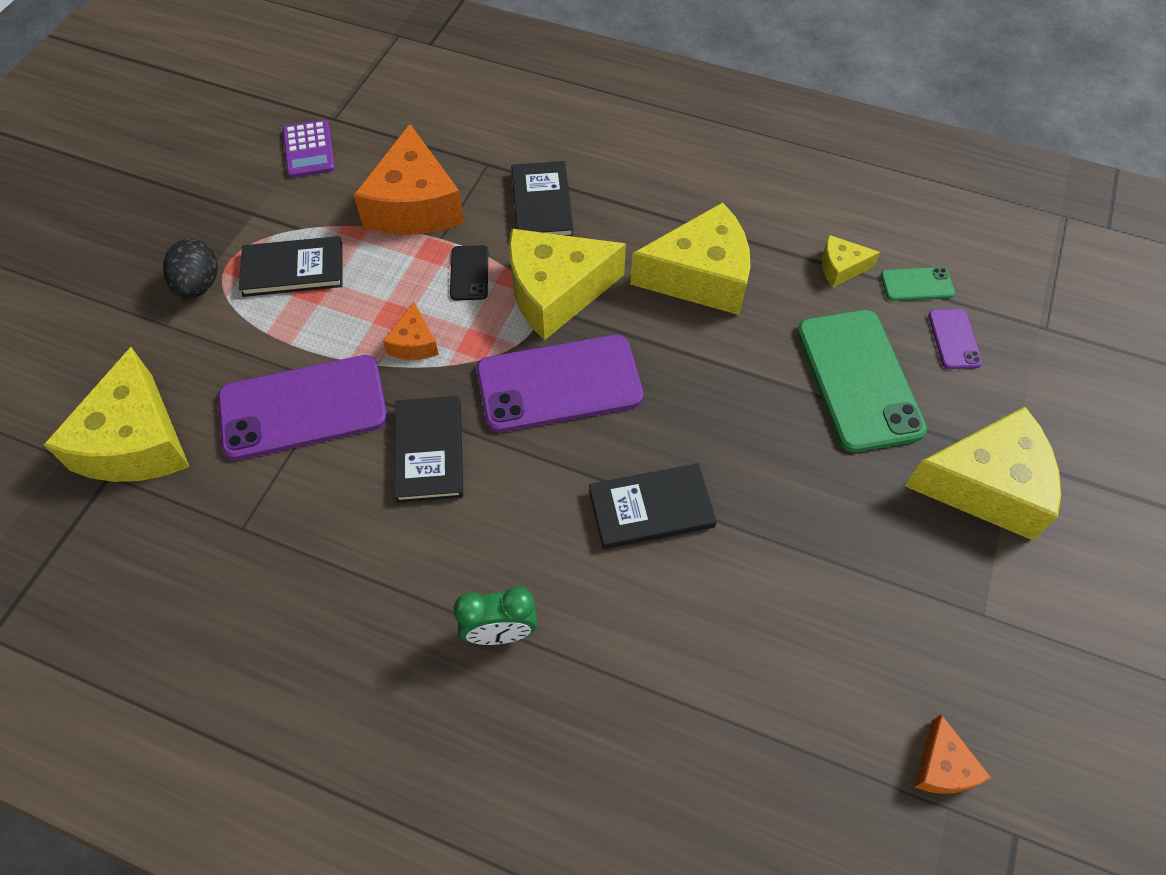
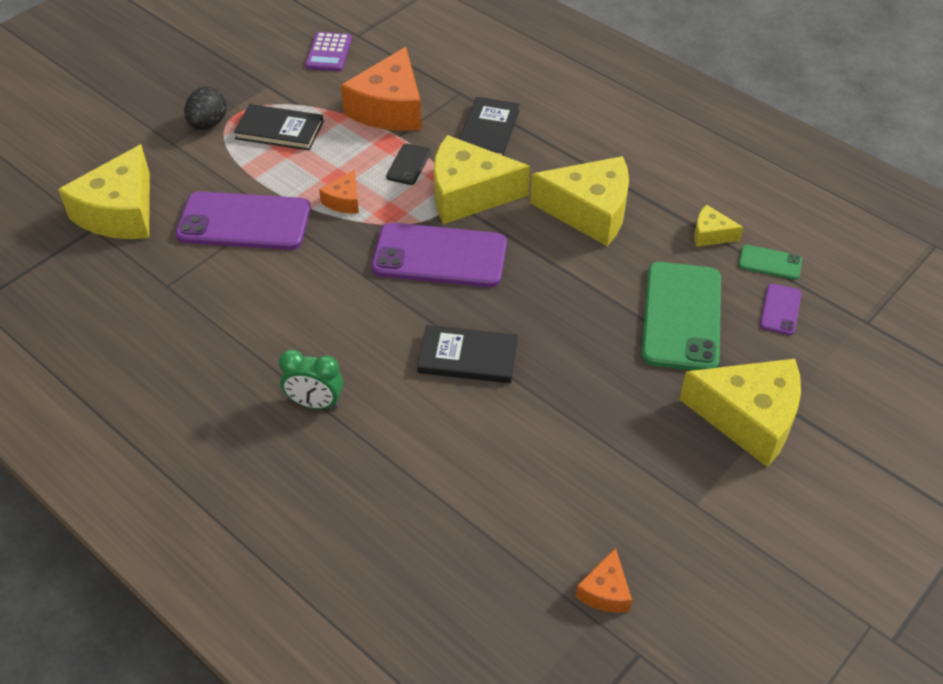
camera: 20 degrees right, 10 degrees down
(429, 451) = (321, 274): black book -> none

